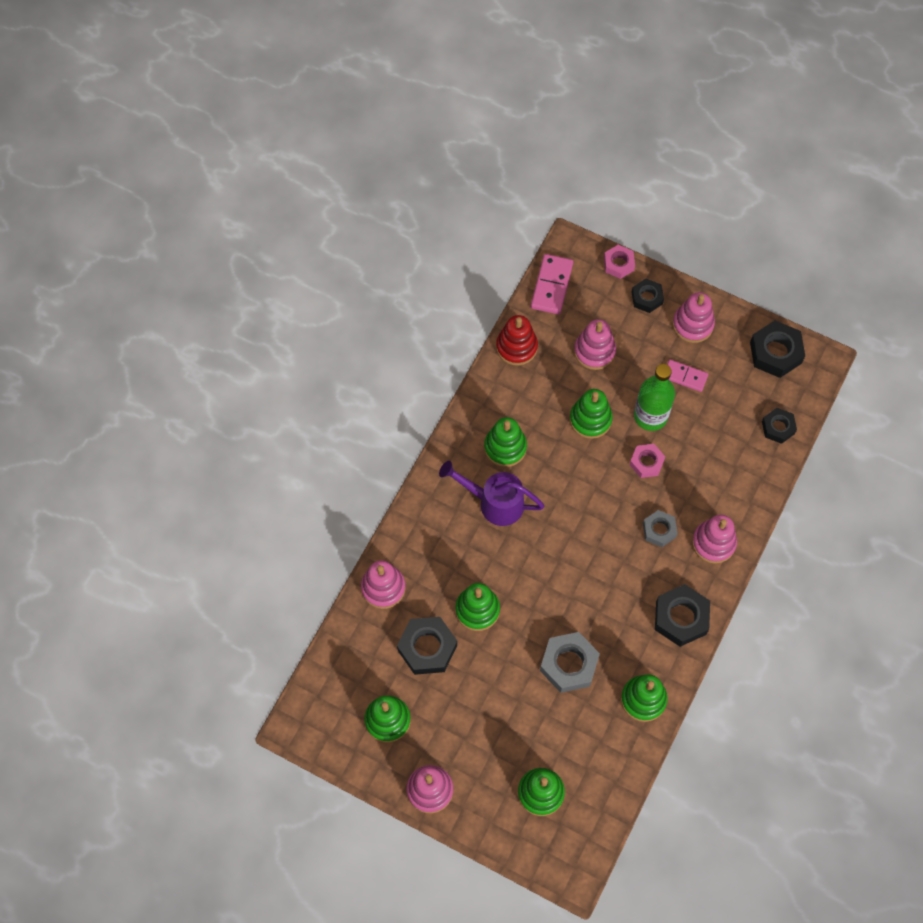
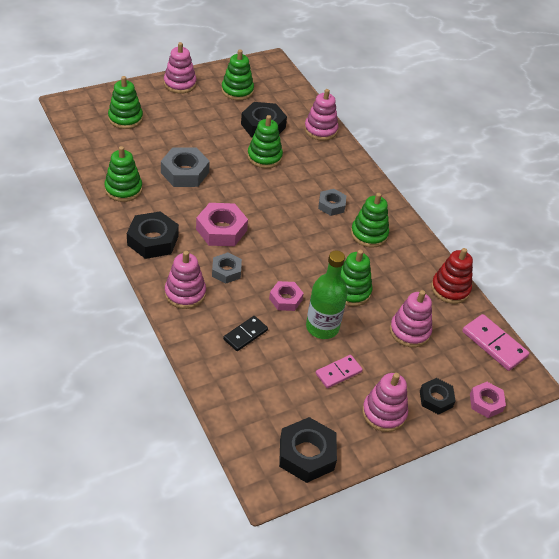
camera: 120 degrees right, 20 degrees down
(494, 502) = (331, 205): purple watering can -> grey nut
(614, 572) = (221, 230): none -> pink nut
(711, 466) = (245, 335): none -> black domino
(778, 427) = (236, 402): black nut -> none

